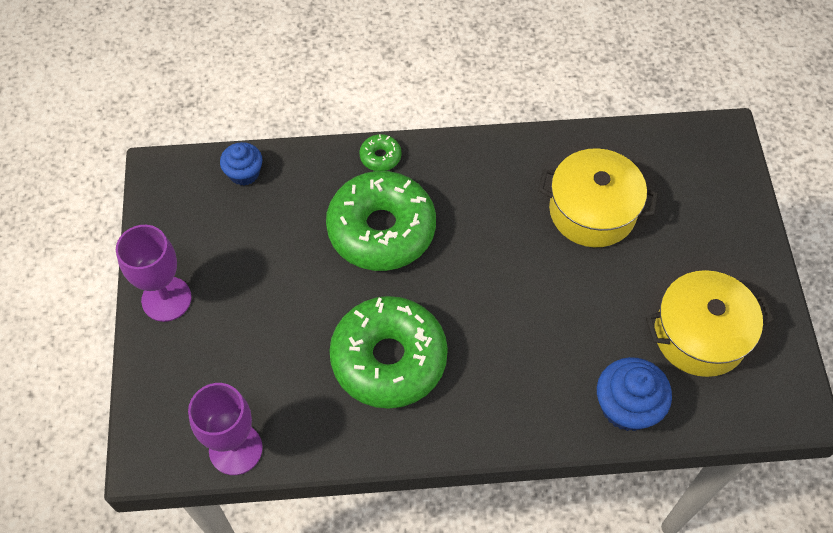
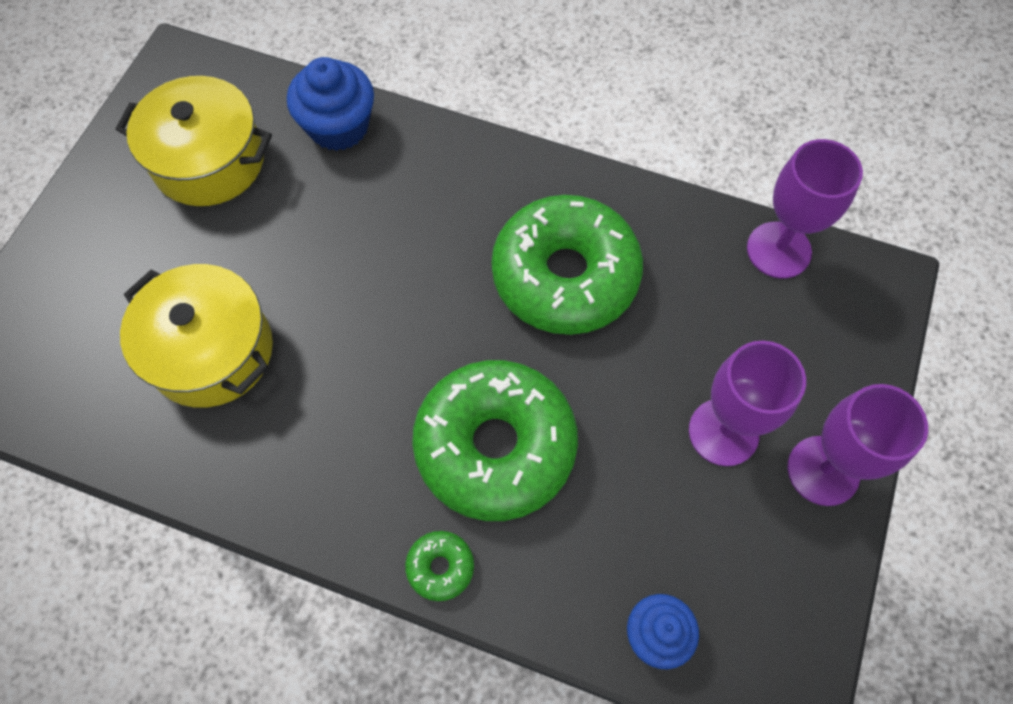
camera: 155 degrees left, 5 degrees up
(238, 296) = (723, 432): none -> purple goblet

